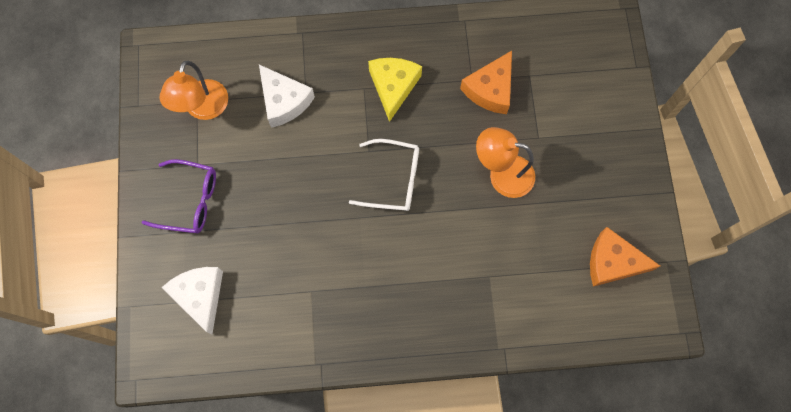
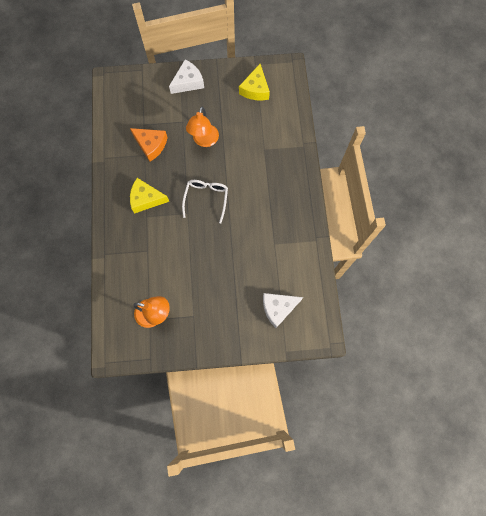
camera: 90 degrees left, 0 degrees up
(190, 201) = (218, 319): purple glasses -> none
(284, 101) = (152, 264): white cheese -> white cheese (188, 82)
(612, 262) = (255, 89): orange cheese -> yellow cheese

